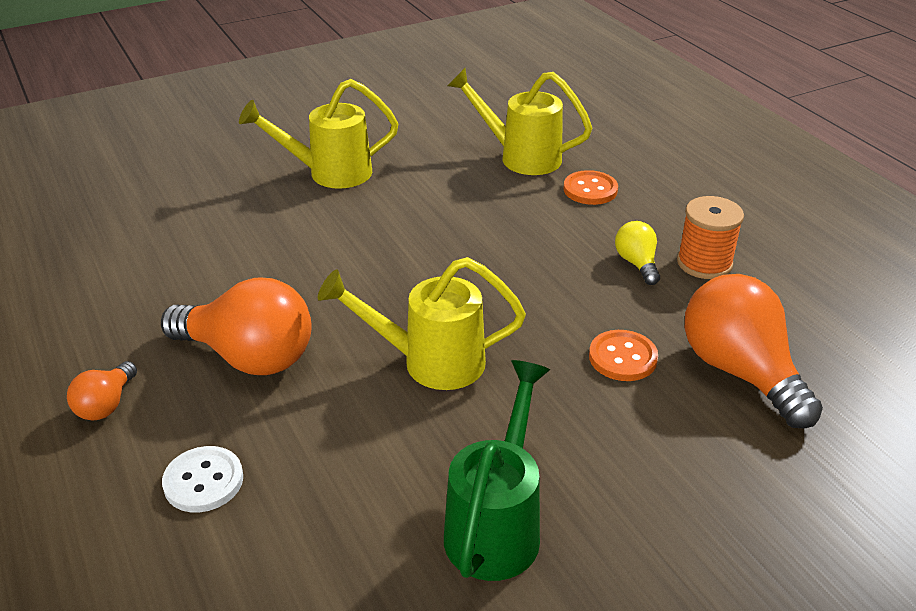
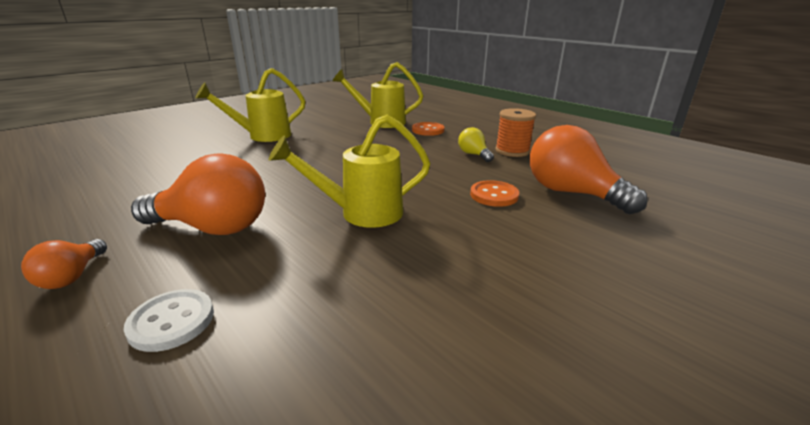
camera: 15 degrees left, 10 degrees down
(497, 524) = (462, 307): green watering can -> none

